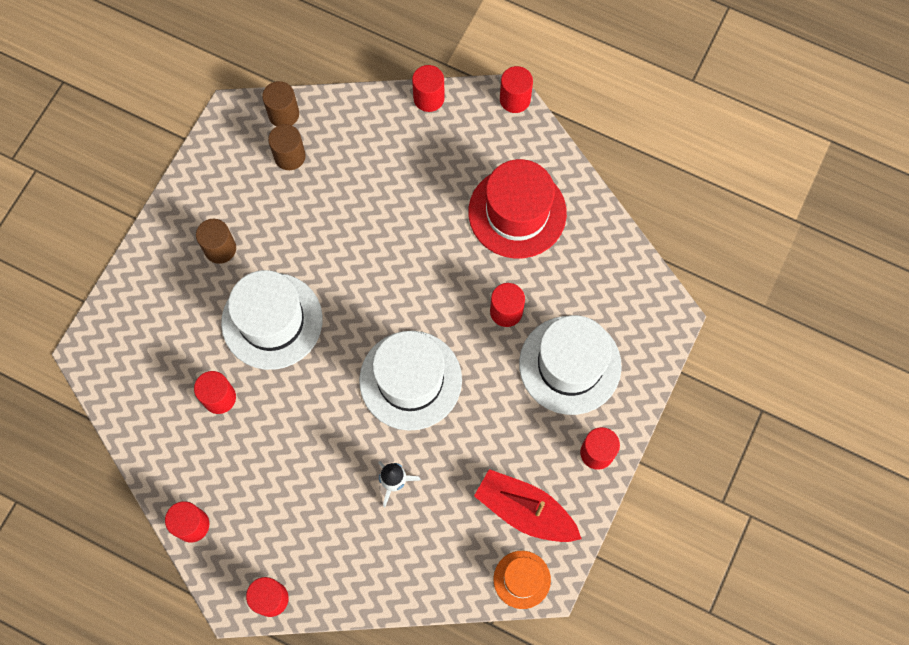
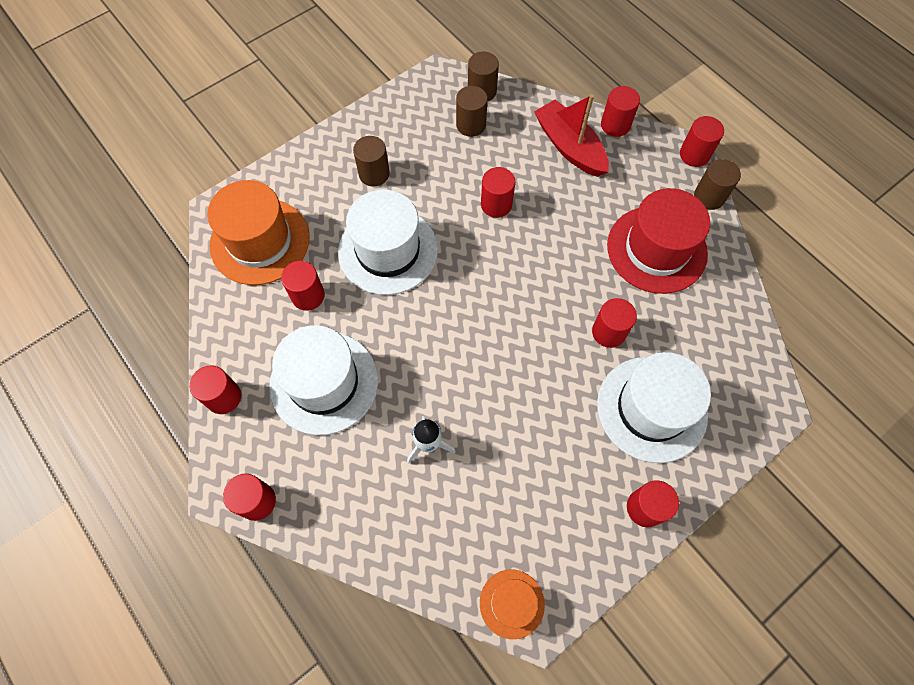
camera: 25 degrees right, 5 degrees down
(145, 365) = (260, 241): none -> orange hat
(352, 230) = (496, 204): none -> red cylinder
(410, 380) = (489, 355): white hat -> white hat (324, 382)
(525, 511) = (546, 533): red boat -> red boat (569, 147)
(544, 138) = (709, 197): none -> brown cylinder

